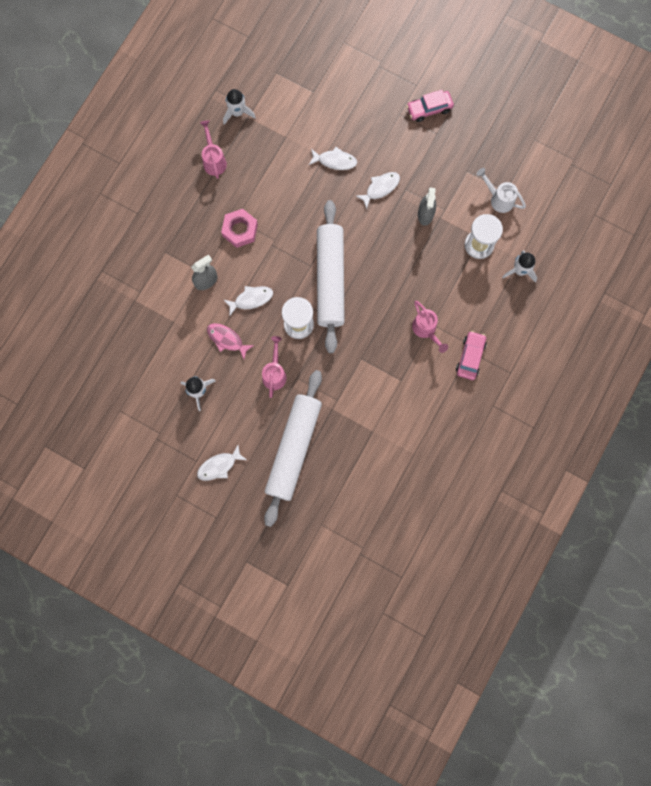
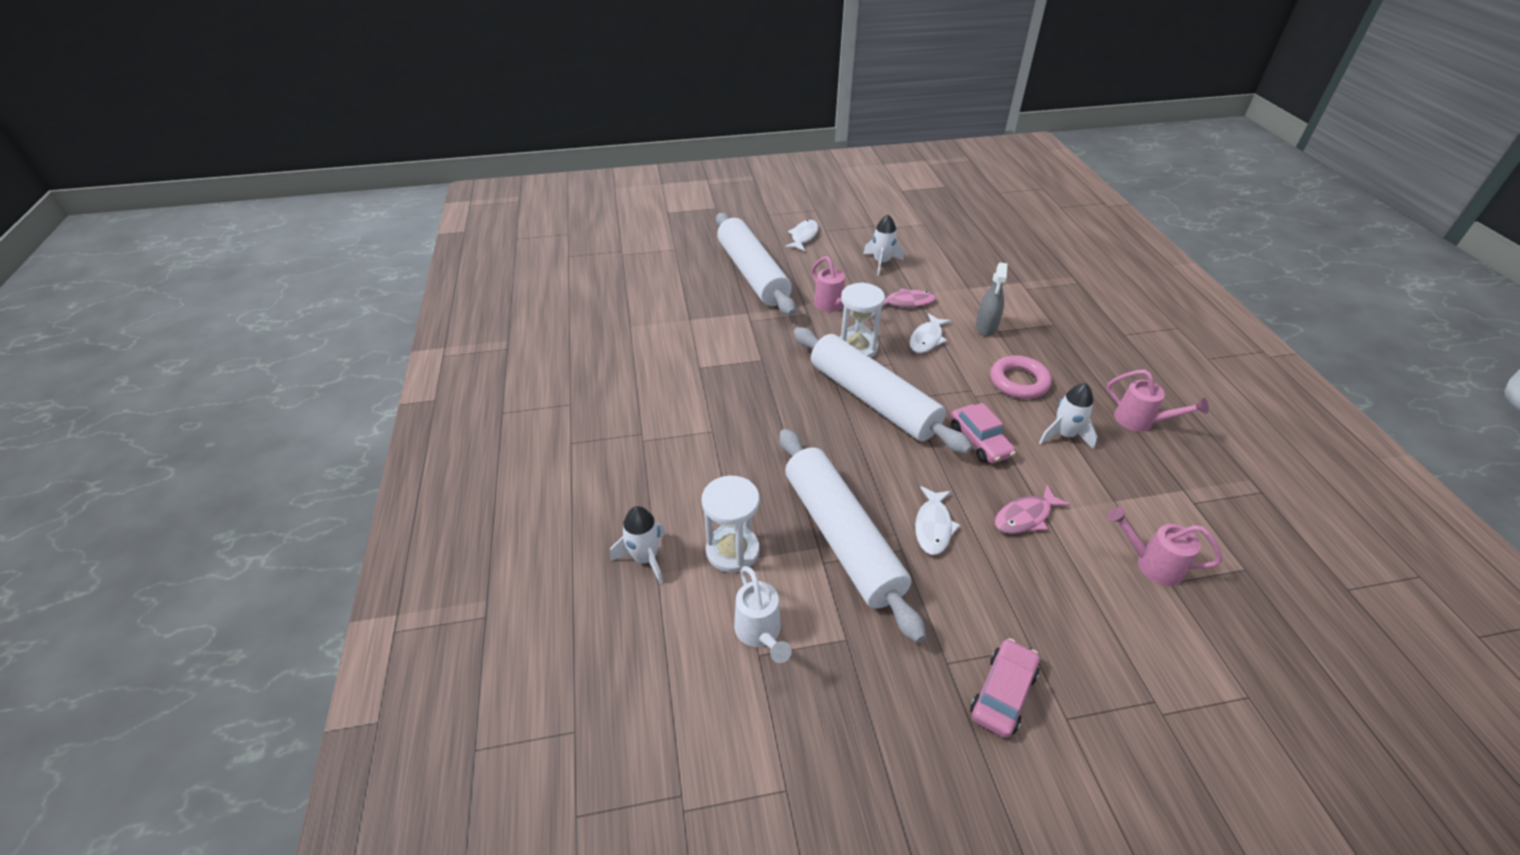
camera: 140 degrees right, 35 degrees down
(237, 112) = (1201, 485): white rocket -> white rocket (1064, 435)
(240, 230) = (1019, 381): pink nut -> pink ring
(335, 161) = (1025, 517): white fish -> pink fish
(425, 214) = (842, 537): grey spray bottle -> white rolling pin
(426, 330) = (714, 421): pink watering can -> pink watering can (1151, 564)
(470, 357) = (636, 428): pink car -> pink car (979, 441)
(498, 199) = (760, 634): white watering can -> white watering can turned 75 degrees clockwise

